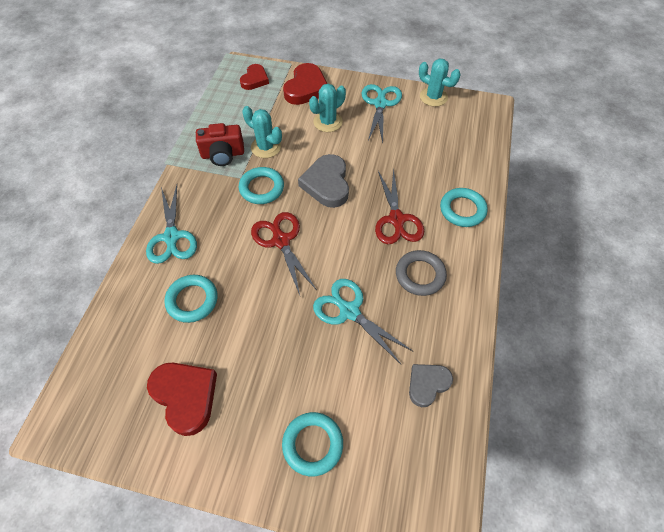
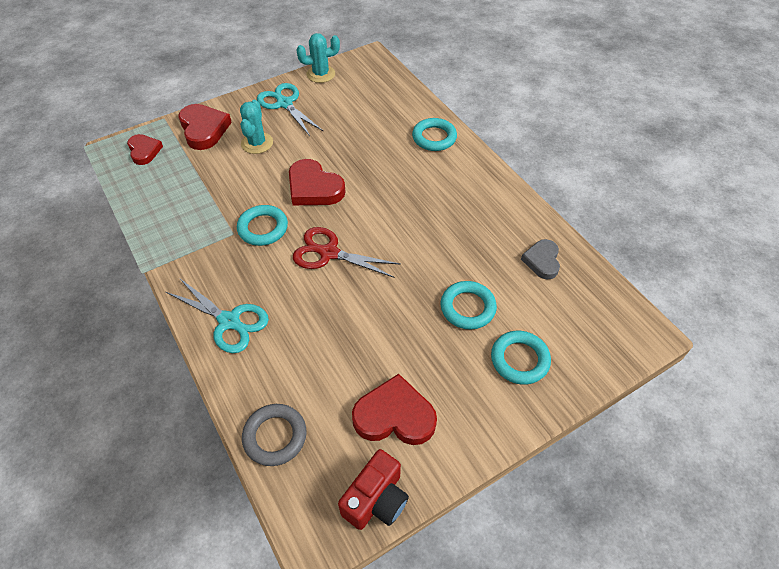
camera: 45 degrees left, 5 degrees down
(192, 300) = (311, 350): turquoise ring -> turquoise ring (467, 307)
(223, 154) = (192, 227): red camera -> red camera (376, 499)
(266, 147) = (226, 196): turquoise cactus -> none
(327, 184) = (314, 188): grey heart -> red heart
(349, 311) = (439, 259): turquoise scissors -> none
(396, 219) = (397, 175): red scissors -> none
(420, 275) = (457, 199): grey ring -> grey ring (275, 436)

